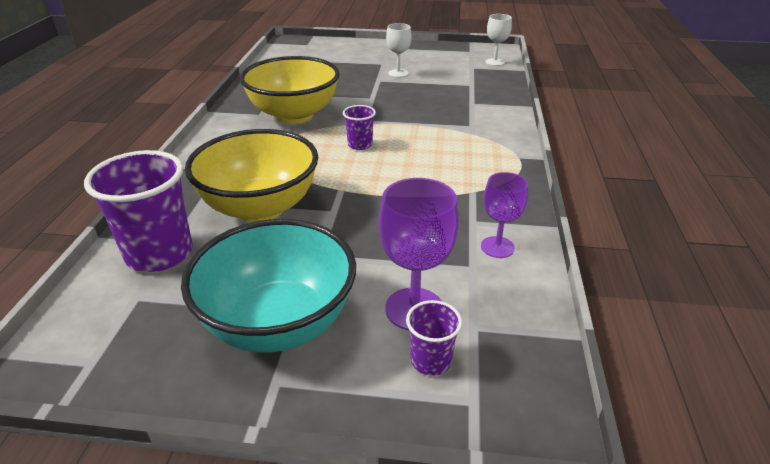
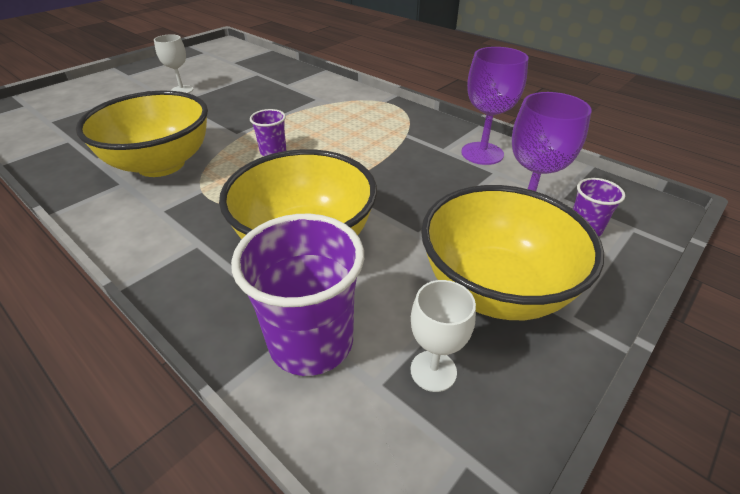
camera: 55 degrees left, 5 degrees up
(279, 323) = (495, 289): turquoise bowl -> yellow bowl
(495, 62) = (240, 52): white goblet -> white goblet (433, 371)
(497, 247) = (482, 153): purple goblet -> purple goblet, size x1.54

